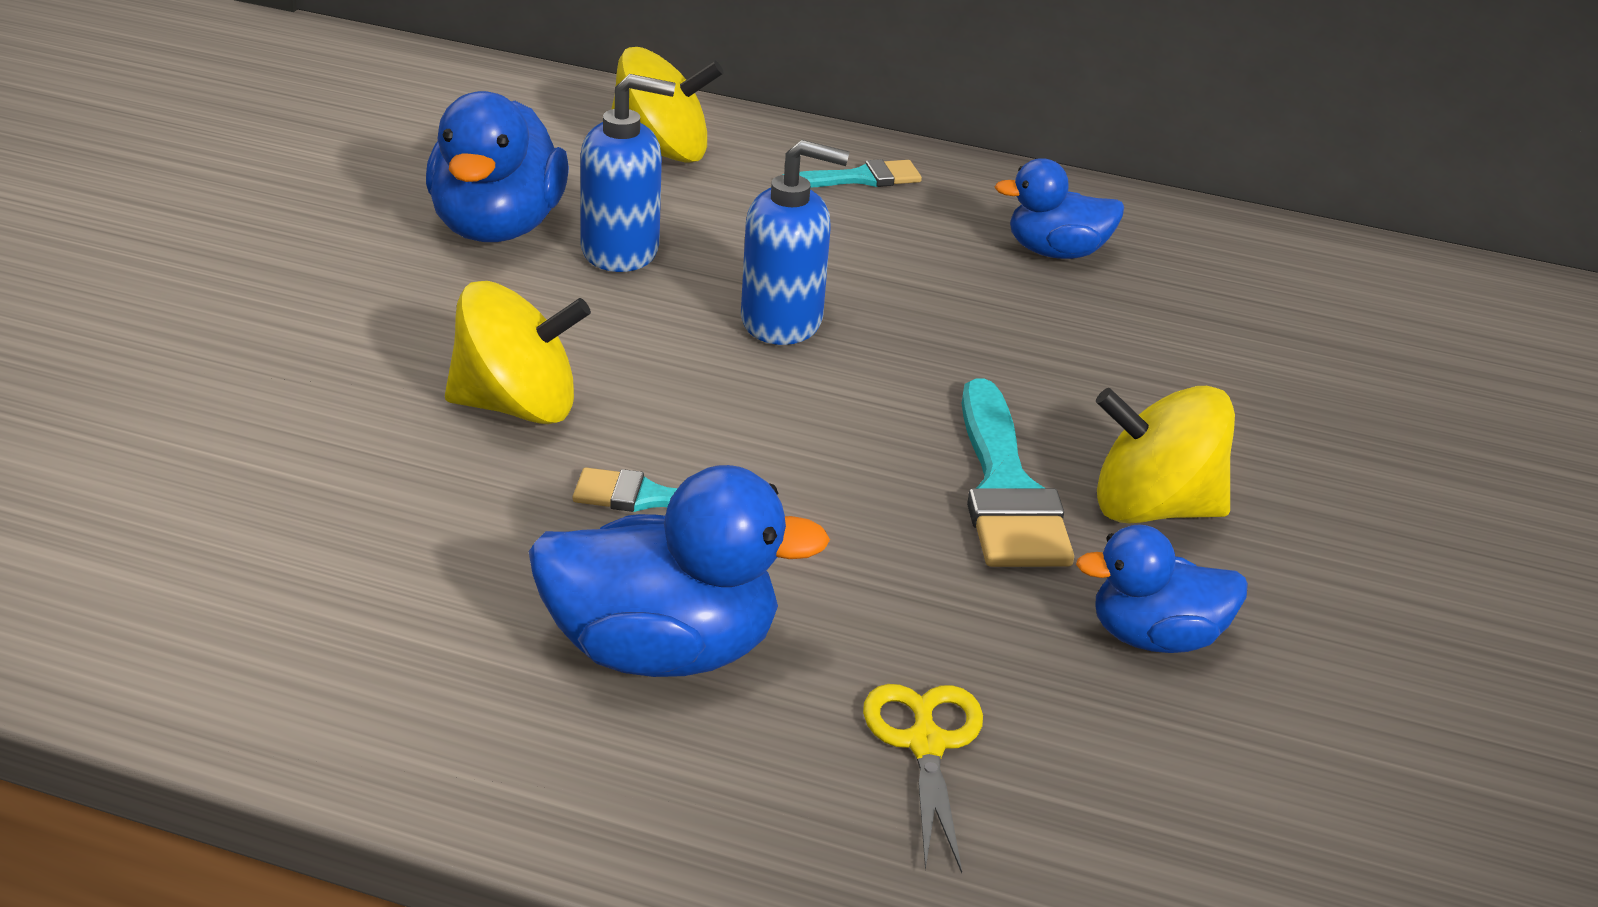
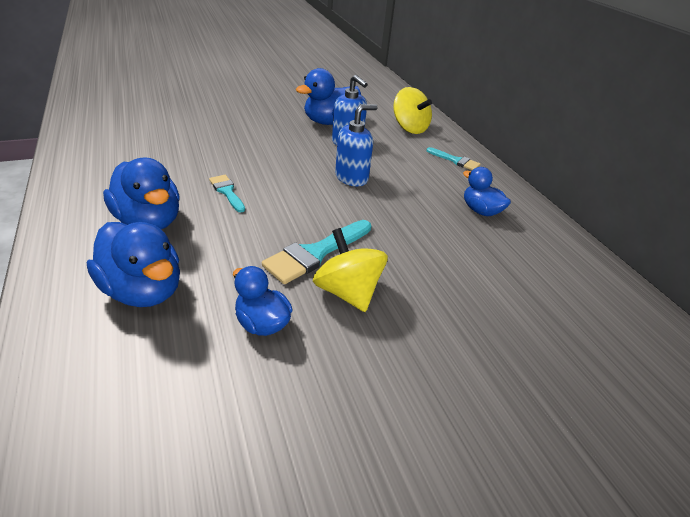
camera: 50 degrees right, 5 degrees up
(516, 407) = (246, 156): yellow spinning top -> none
(782, 321) = (352, 177): blue soap dispenser -> blue soap dispenser turned 90 degrees counterclockwise
(925, 744) = (144, 290): yellow scissors -> blue duck

